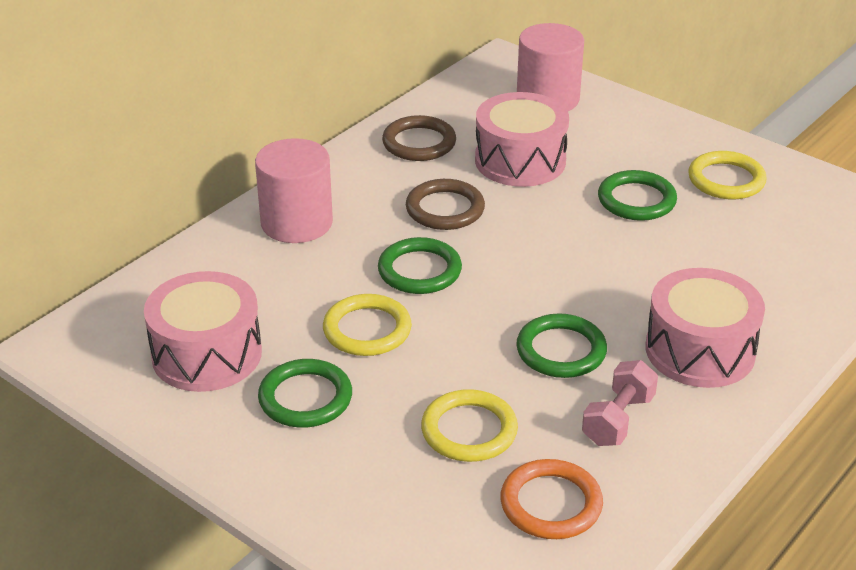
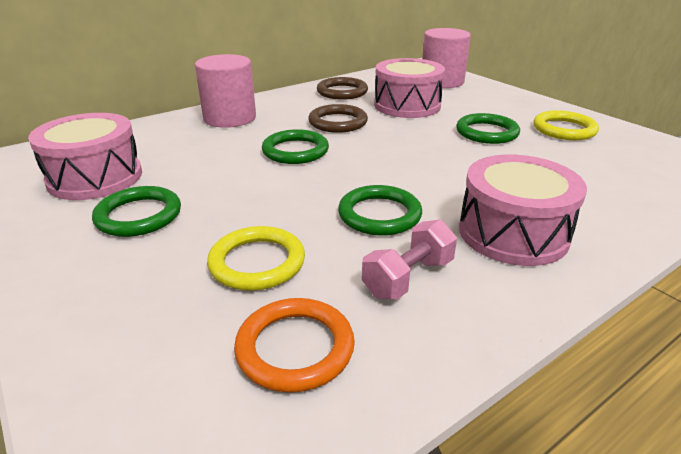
camera: 15 degrees right, 5 degrees down
(367, 330) = (227, 179): yellow ring -> none

